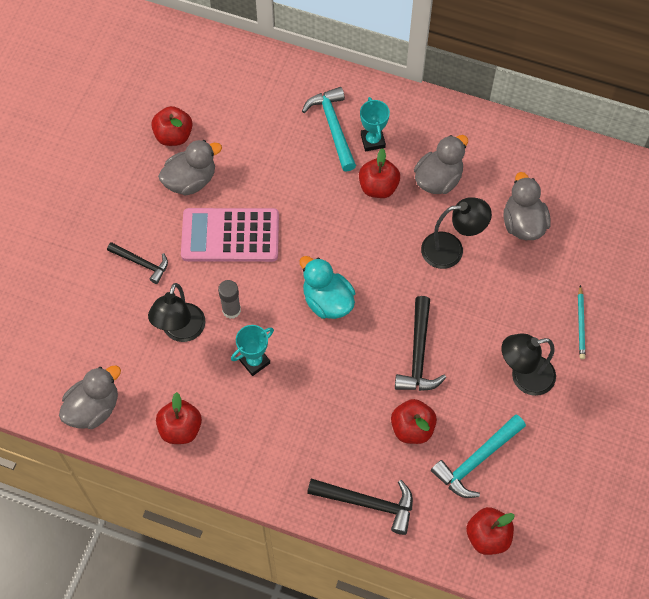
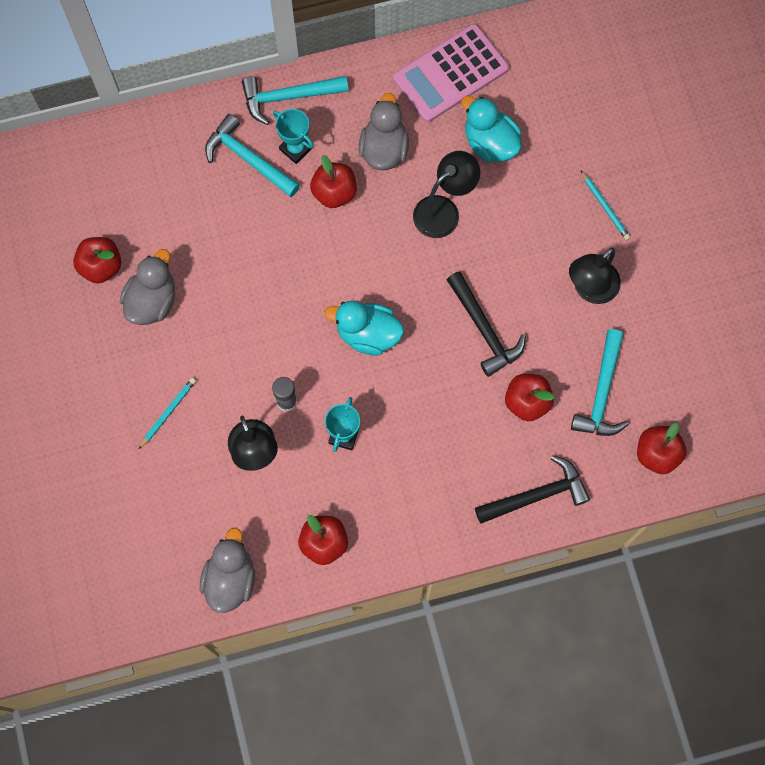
camera: 35 degrees left, 10 degrees up
(141, 263) = (168, 413): black hammer -> turquoise pencil
(230, 235) = (231, 330): pink calculator -> pink calculator (450, 73)
(394, 103) = (288, 97): none -> turquoise hammer
(523, 223) = (490, 143): grey duck -> turquoise duck

